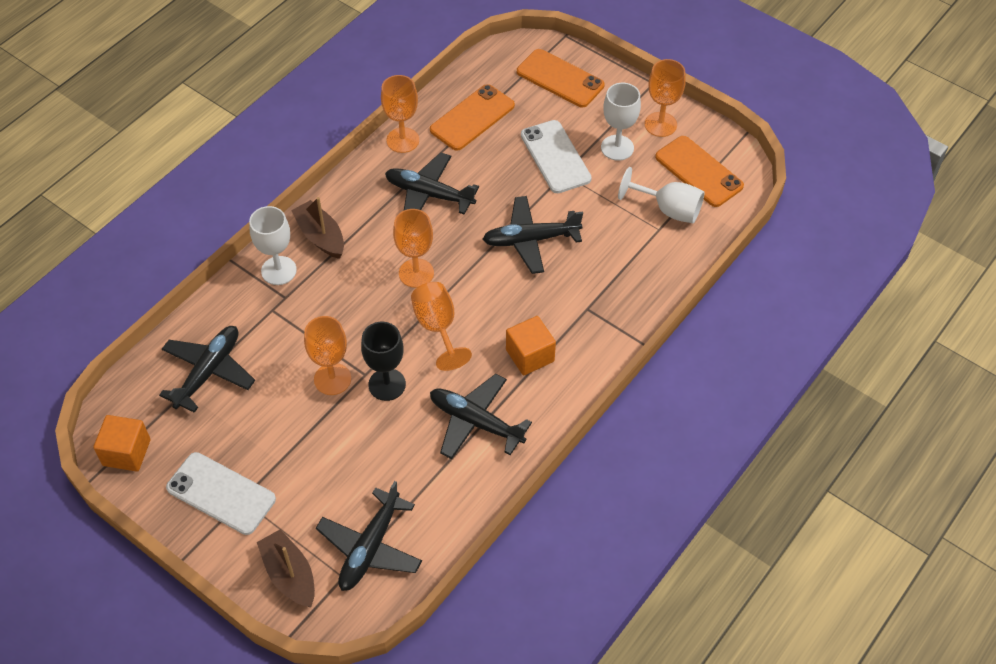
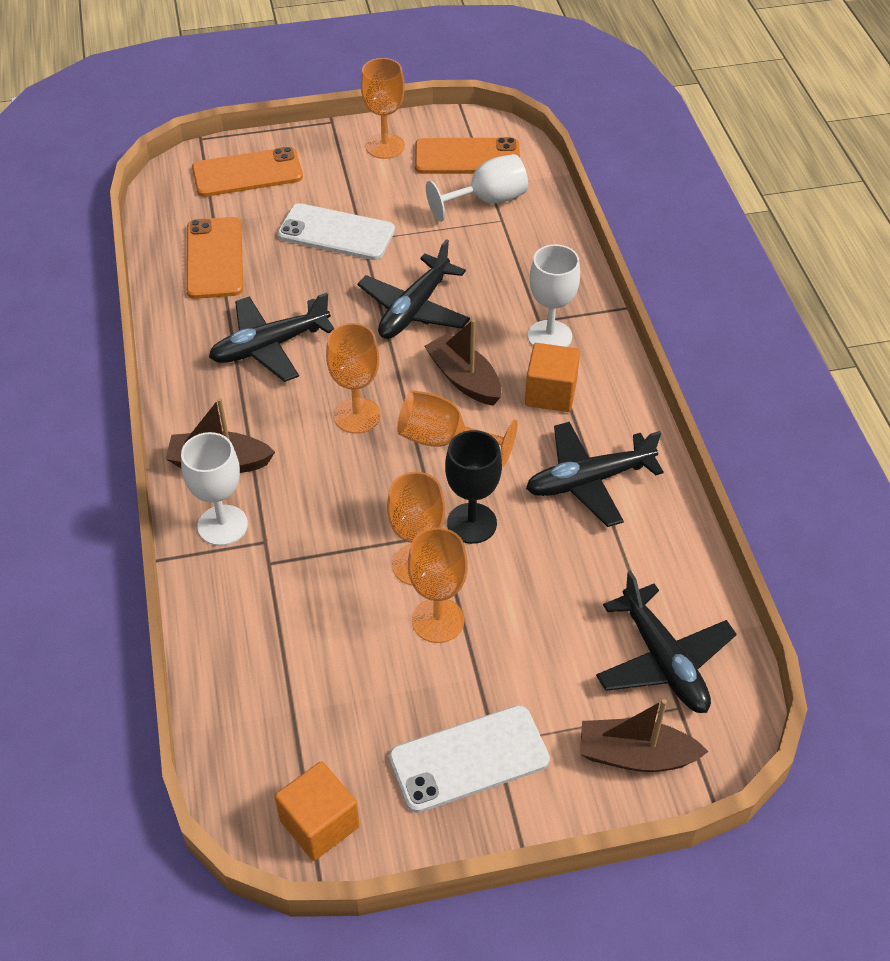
camera: 50 degrees left, 5 degrees down
(209, 372) = (290, 672): black plane -> none
(402, 140) = (175, 324): orange goblet -> orange goblet (438, 620)
(497, 304) = (464, 379): none -> brown boat
(617, 148) = (377, 188): white goblet -> white goblet (549, 336)

